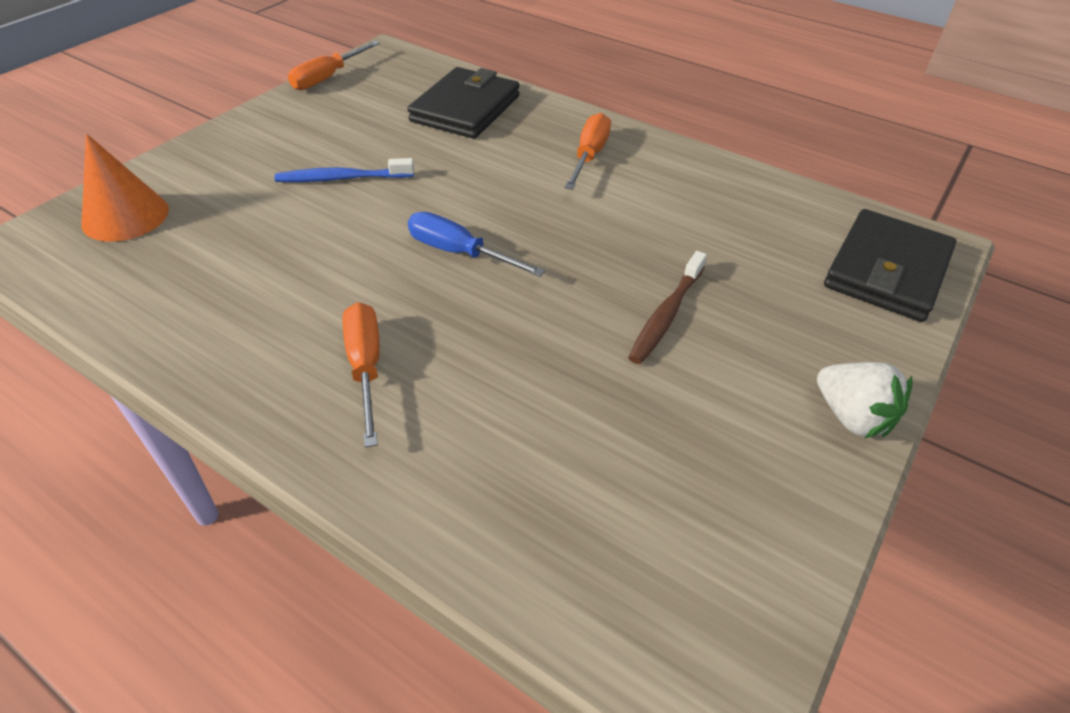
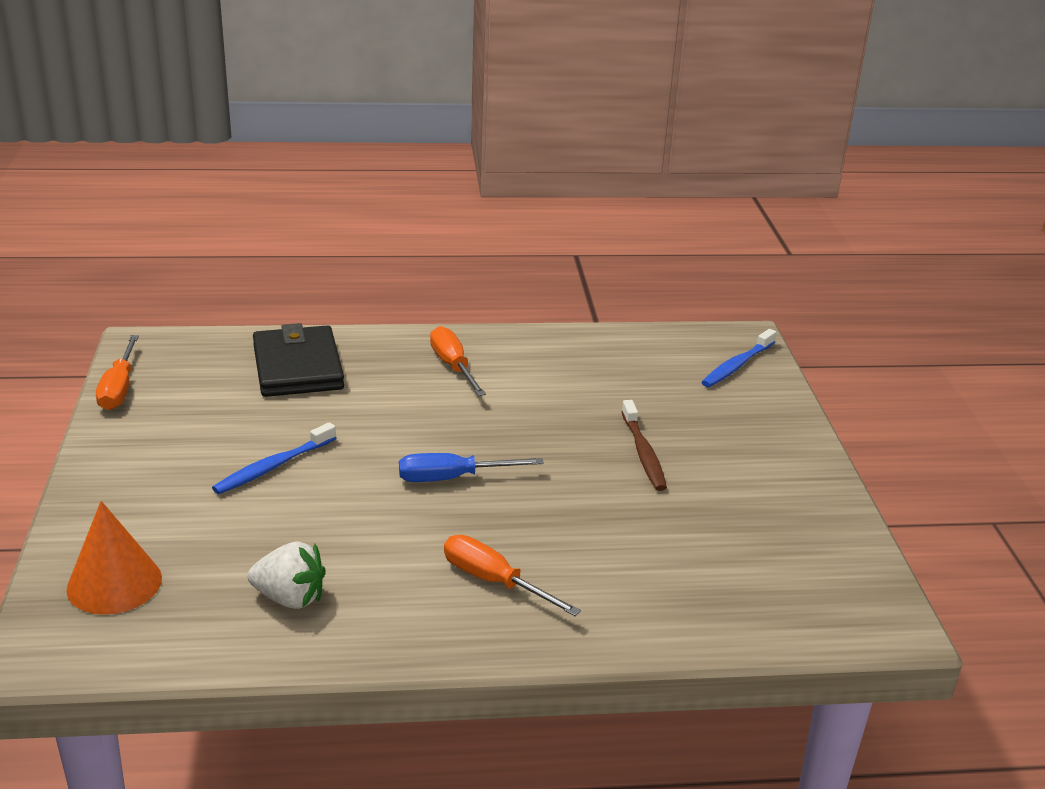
camera: 40 degrees left, 15 degrees down
(852, 417) = (807, 460): white strawberry -> white strawberry (290, 598)
(887, 270) = (737, 365): black wallet -> blue toothbrush

